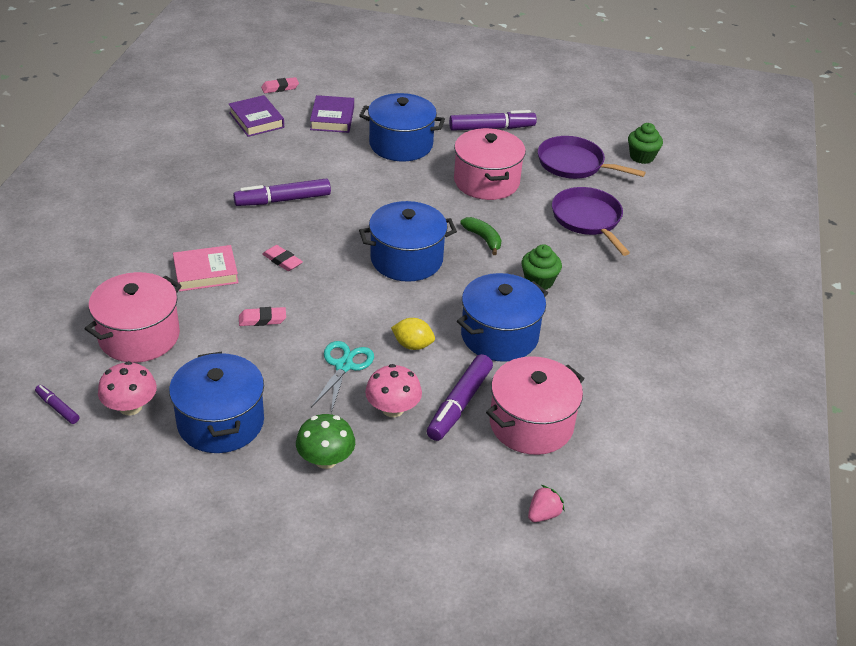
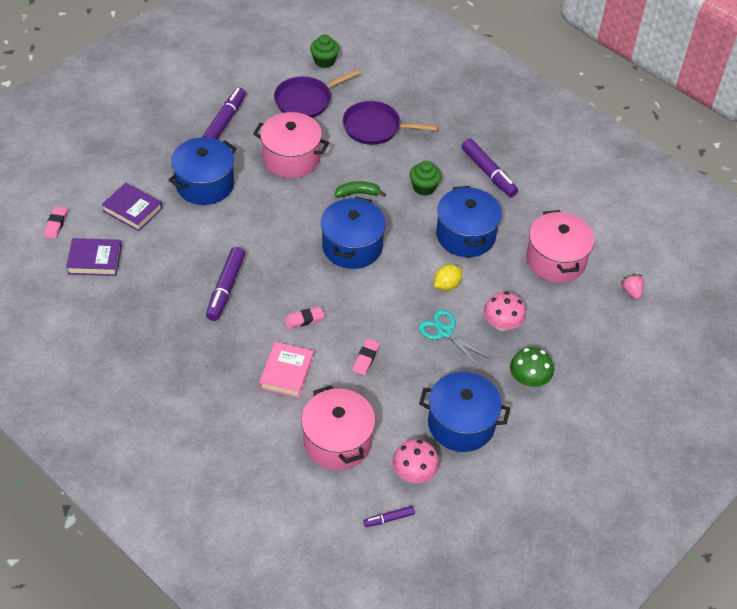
camera: 60 degrees left, 10 degrees up
(459, 404) = (517, 287): purple marker -> purple marker (488, 172)

